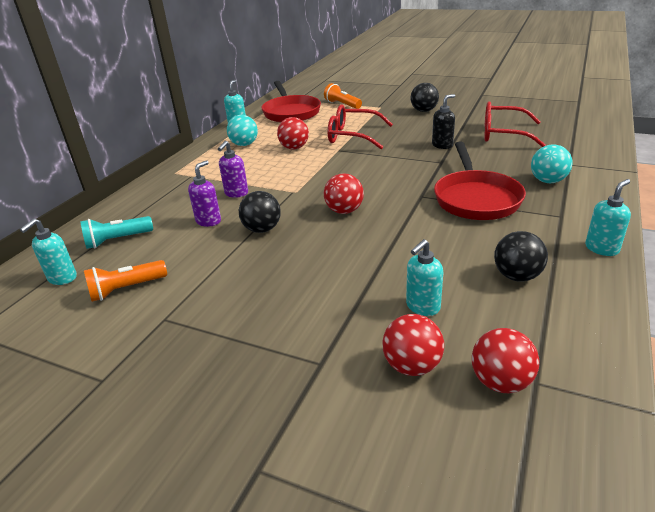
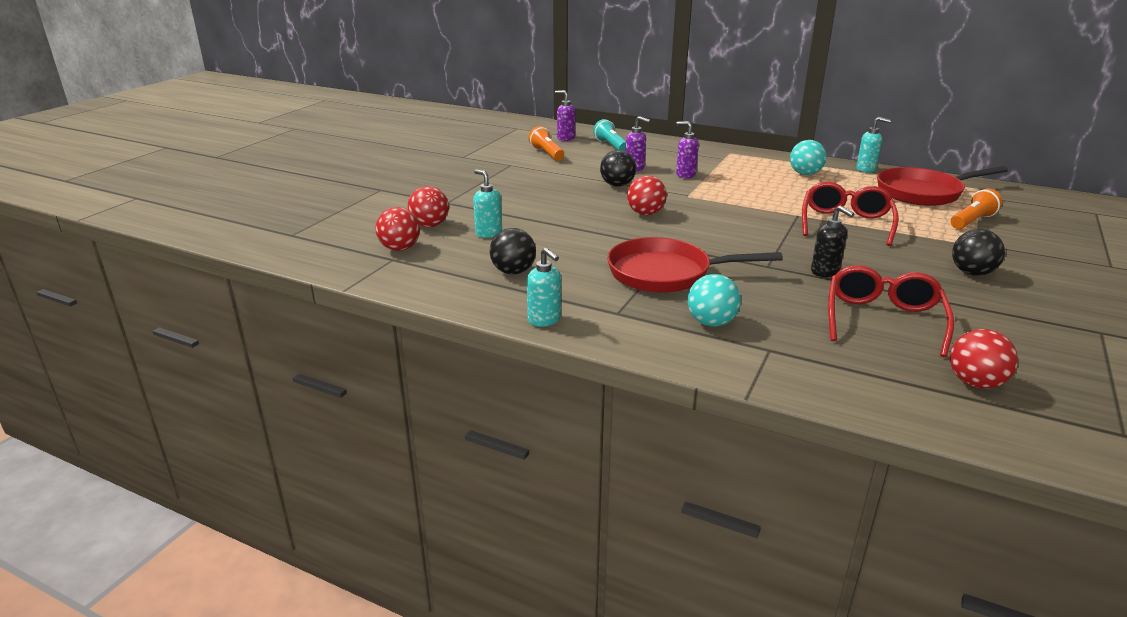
camera: 90 degrees right, 5 degrees down
(62, 278) = (565, 138): turquoise soap dispenser -> purple soap dispenser
(294, 148) = (800, 195): red ball -> red ball (975, 383)

